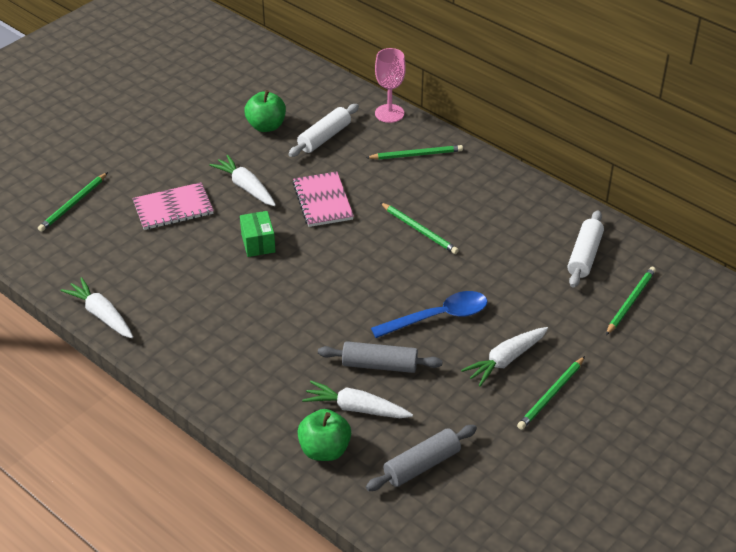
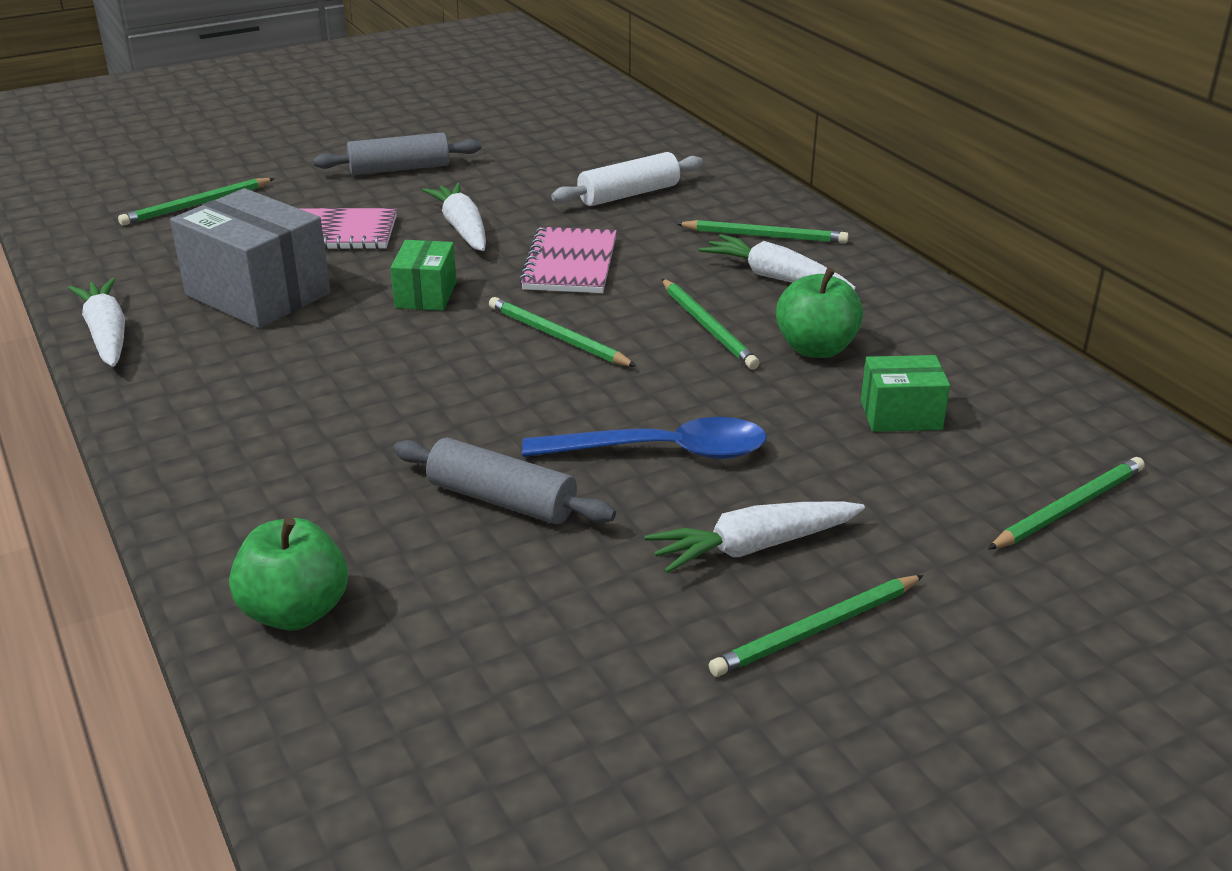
camera: 20 degrees right, 10 degrees down
(164, 265) = (258, 294): none -> grey box
(266, 126) = (549, 169): green apple -> green apple (815, 348)
(347, 256) = (558, 337): none -> green pencil
(356, 408) = (408, 558): white carrot -> white carrot (776, 277)
(389, 113) = (752, 184): pink goblet -> none
(422, 465) = (464, 689): grey rolling pin -> grey rolling pin (399, 169)
(538, 265) = (901, 415): none -> green box
(584, 256) = (1002, 418): white rolling pin -> none

